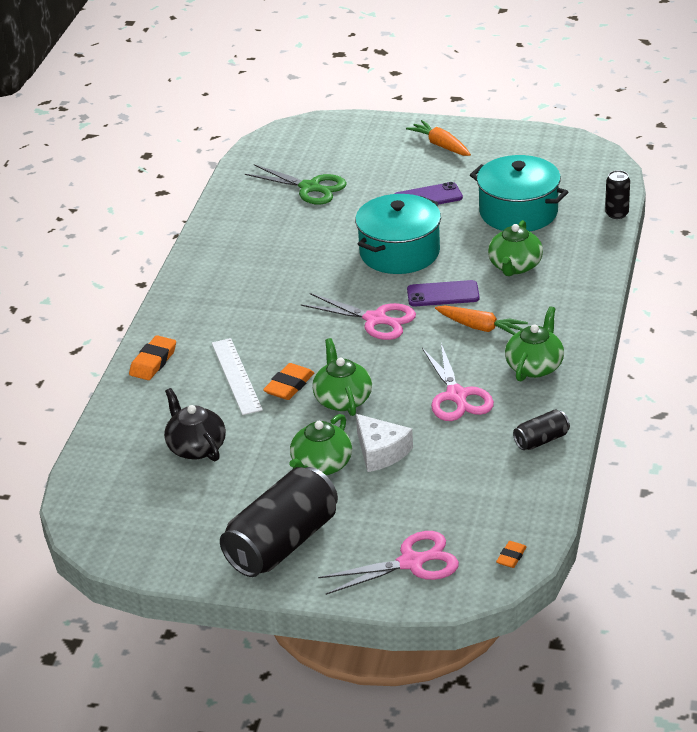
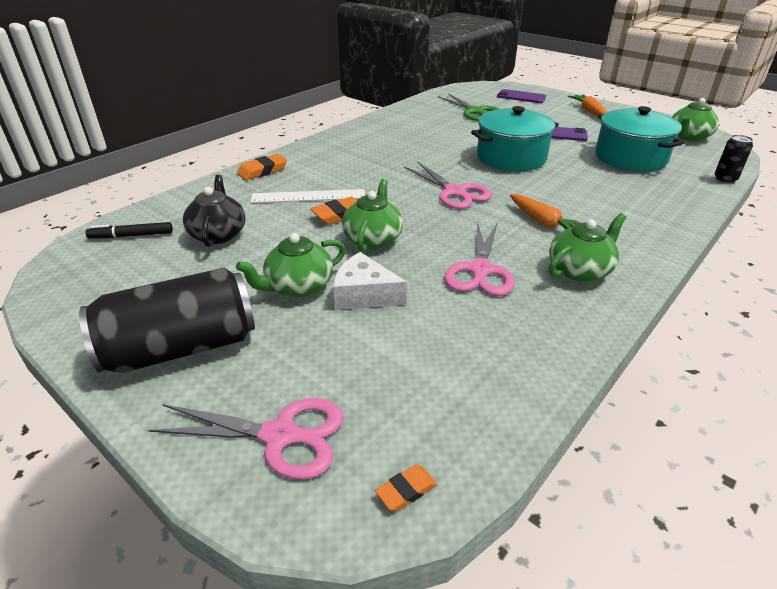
camera: 25 degrees right, 0 degrees up
(114, 479) = (131, 236): none -> black marker
(236, 376) = (308, 196): white ruler -> white ruler turned 75 degrees clockwise
(381, 452) = (364, 294): white cheese -> white cheese turned 120 degrees clockwise
(443, 294) = (527, 191): purple phone -> purple phone (521, 97)
(515, 266) = (606, 190): green teapot -> green teapot (688, 137)
(541, 440) = (544, 346): black can -> none

